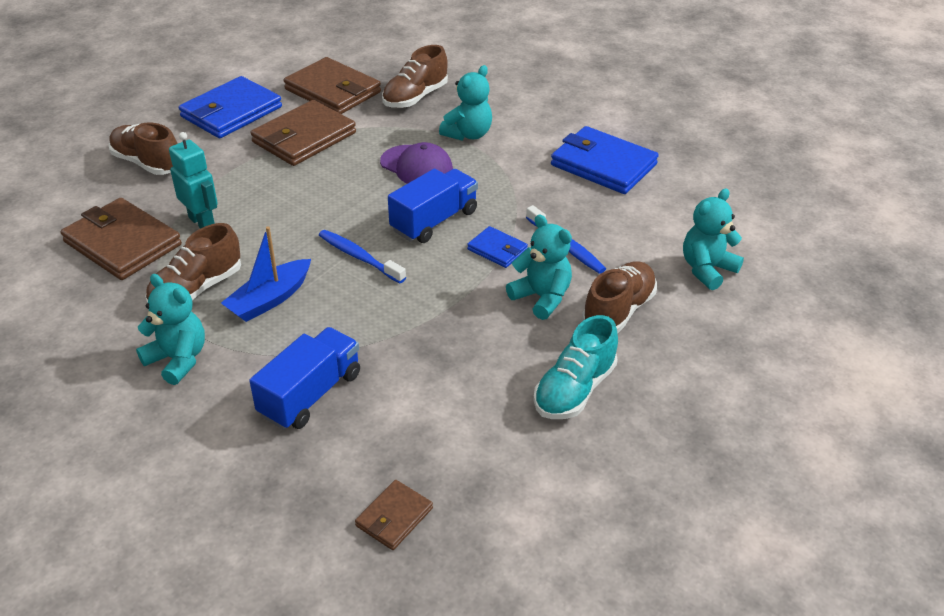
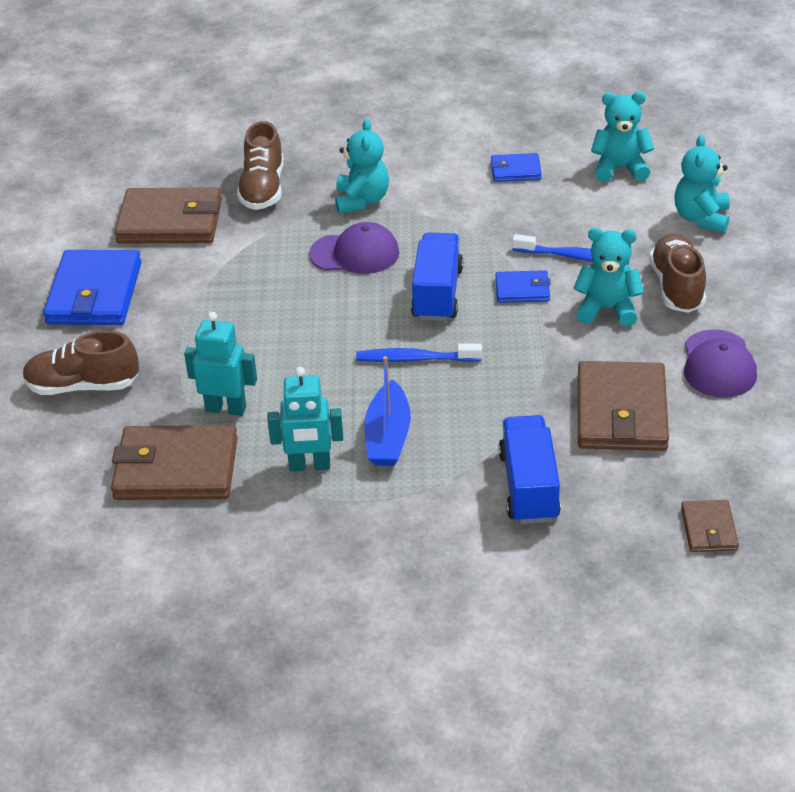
camera: 35 degrees left, 0 degrees up
(178, 359) = (380, 528): turquoise teddy bear -> turquoise teddy bear (620, 168)
(196, 289) = (309, 466): brown shoe -> turquoise robot
(304, 138) = (208, 281): brown wallet -> brown wallet (621, 412)
(574, 390) = (718, 364): turquoise shoe -> purple cap
(603, 165) = (515, 170): blue wallet -> blue wallet, size x0.51

